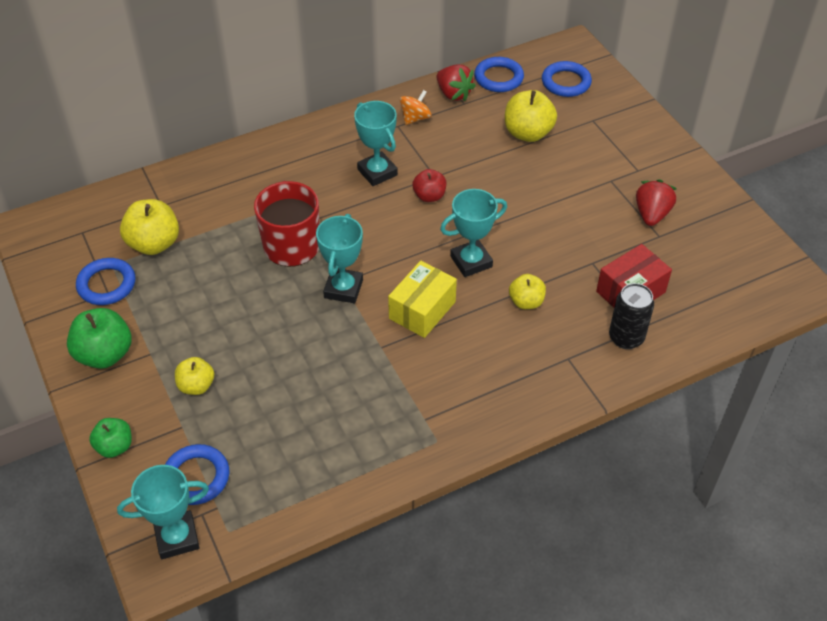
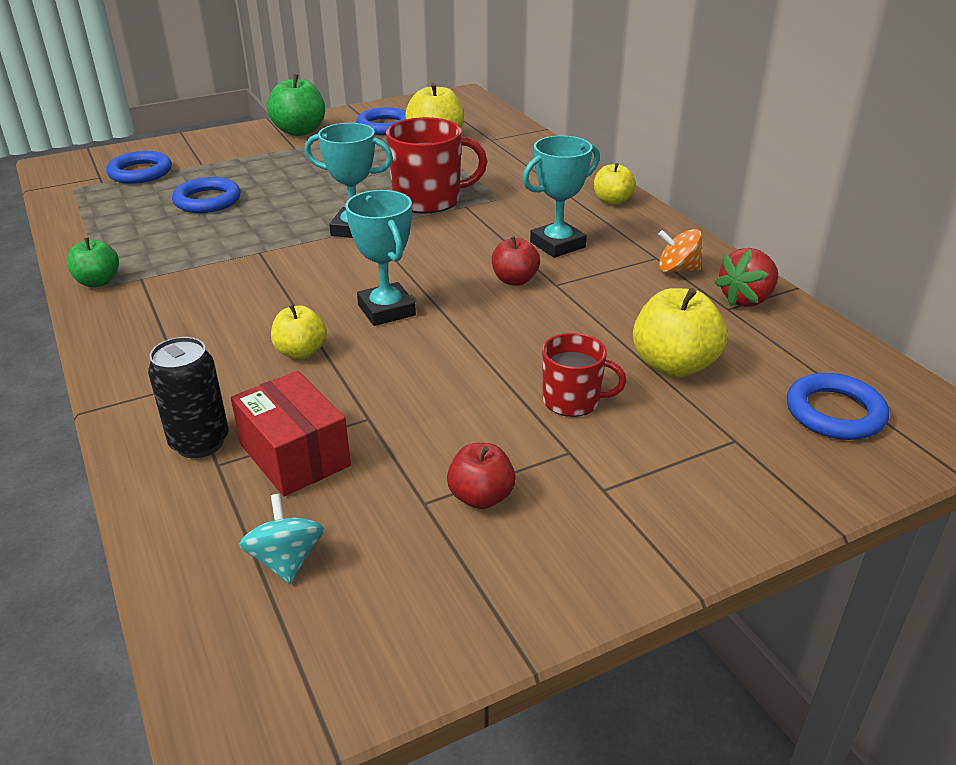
camera: 90 degrees right, 15 degrees down
(115, 446) = (194, 142): green apple -> green apple (98, 282)
(177, 537) = (82, 169): turquoise trophy -> none
(196, 386) = (246, 167): yellow apple -> yellow apple (612, 201)
(415, 118) = (677, 269): orange spinning top -> orange spinning top turned 150 degrees clockwise
(422, 310) = (308, 276): yellow box -> none
(498, 78) = (809, 340): blue ring -> blue ring (207, 200)
(566, 176) = (572, 400): none -> red mug
(651, 214) = (481, 497): red strawberry -> red apple
(709, 285) = (286, 560): none -> turquoise spinning top

